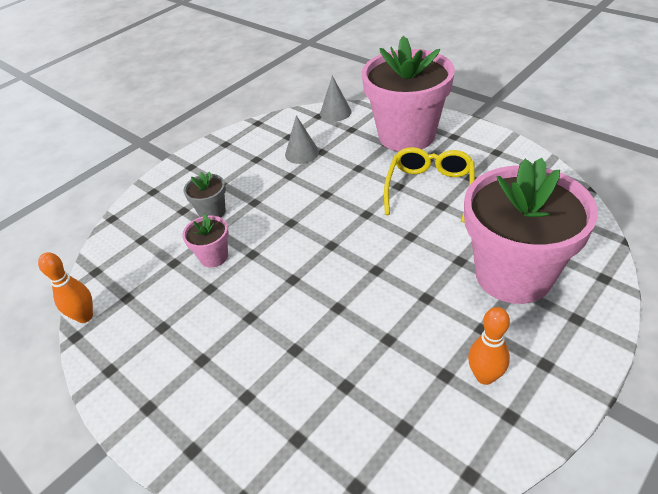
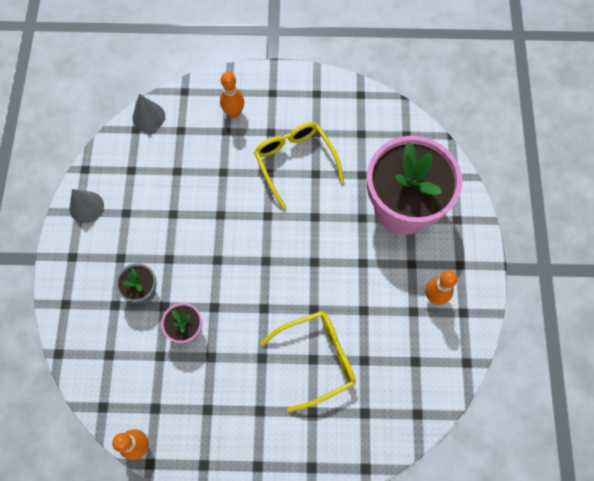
camera: 45 degrees left, 25 degrees up
(299, 351) = (317, 359): none -> yellow glasses
(302, 153) = (161, 183): grey cone -> grey cone (86, 207)
(406, 135) = (234, 112): pink flower pot -> orange bowling pin

